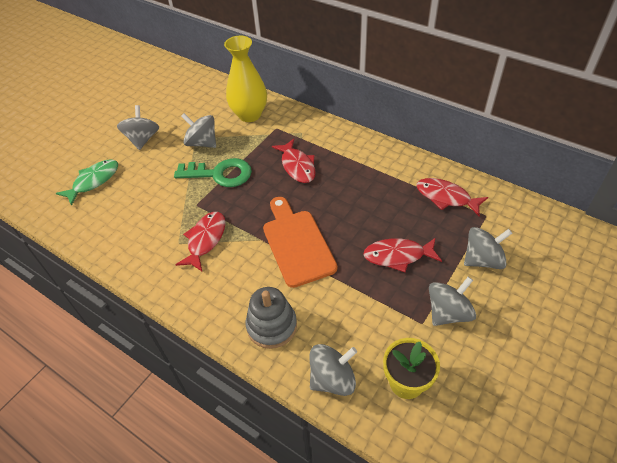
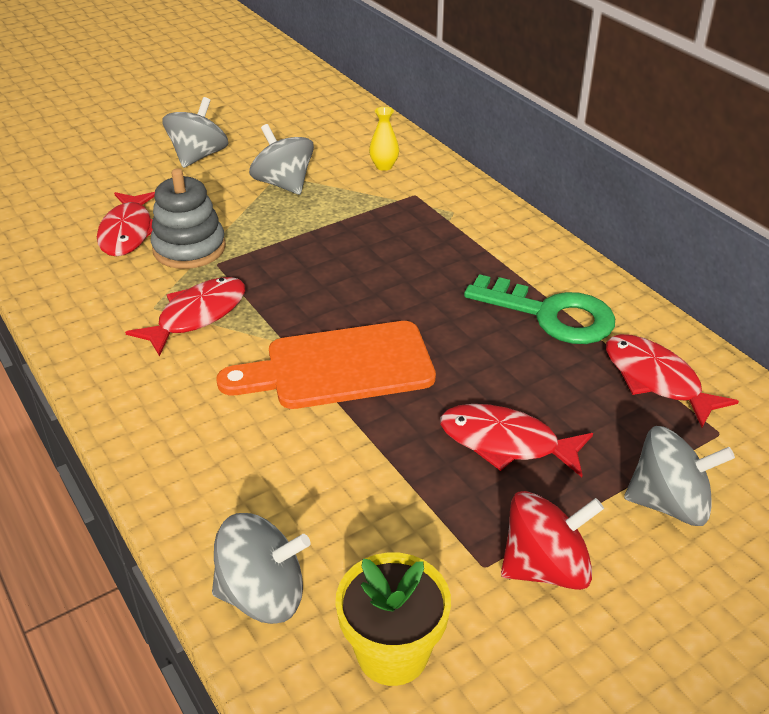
camera: 20 degrees right, 10 degrees down
(94, 181) = (91, 190): green fish -> none
(220, 174) = (282, 233): green key -> green key (551, 315)
(249, 115) = (384, 166): yellow vase -> yellow vase, size x0.42
(272, 326) = (216, 474): grey stacking toy -> grey stacking toy (189, 248)
(297, 166) = (414, 257): red fish -> red fish (128, 232)
(297, 244) = (339, 367): orange cutting board -> orange cutting board turned 105 degrees counterclockwise
(448, 312) = (545, 567): grey spinning top -> red spinning top

